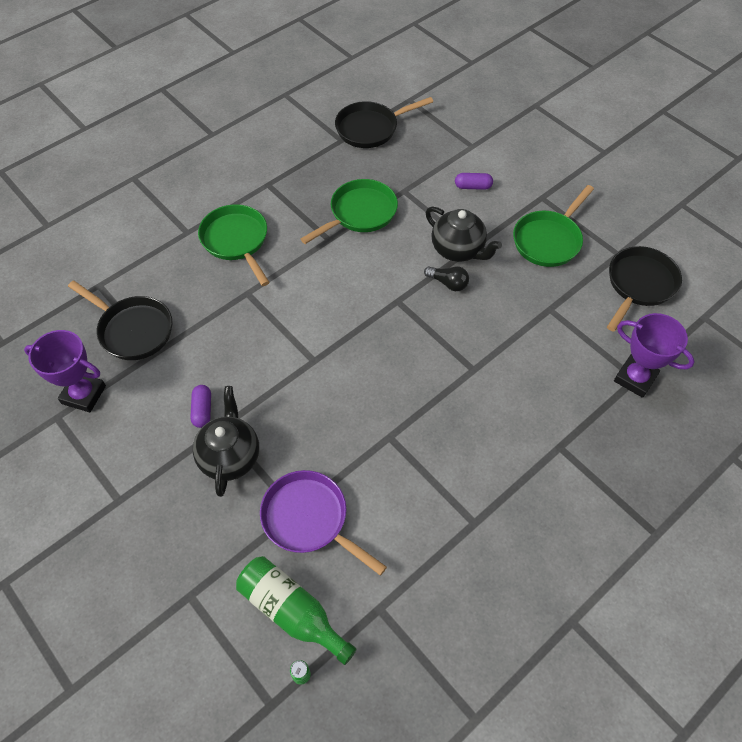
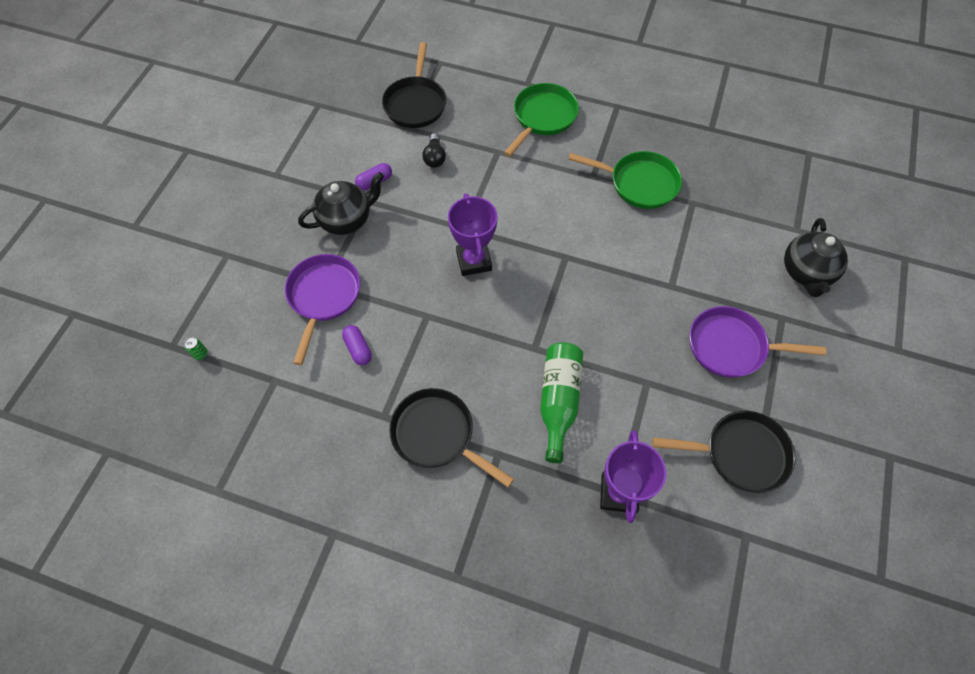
camera: 60 degrees right, 5 degrees up
(83, 395) = (344, 108): purple trophy -> purple trophy (473, 261)
(292, 612) = (245, 324): green bottle -> green bottle (558, 401)
(370, 128) = (744, 142): black pan -> black pan (437, 435)
(448, 283) = (613, 286): black light bulb -> black light bulb (434, 157)
(458, 250) = (658, 276): black teapot -> black teapot (806, 273)
(473, 186) = (745, 253): purple capsule -> purple capsule (358, 349)
(548, 240) = (731, 346): green pan -> purple pan

